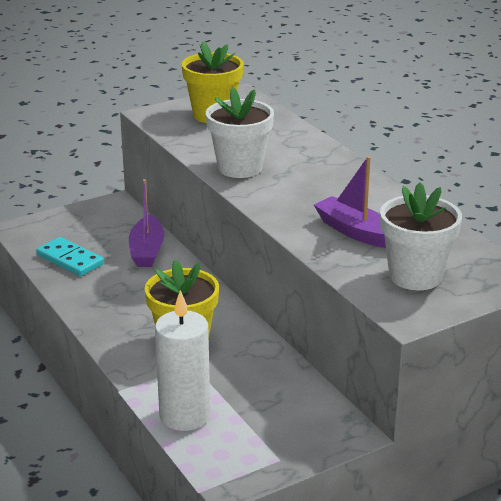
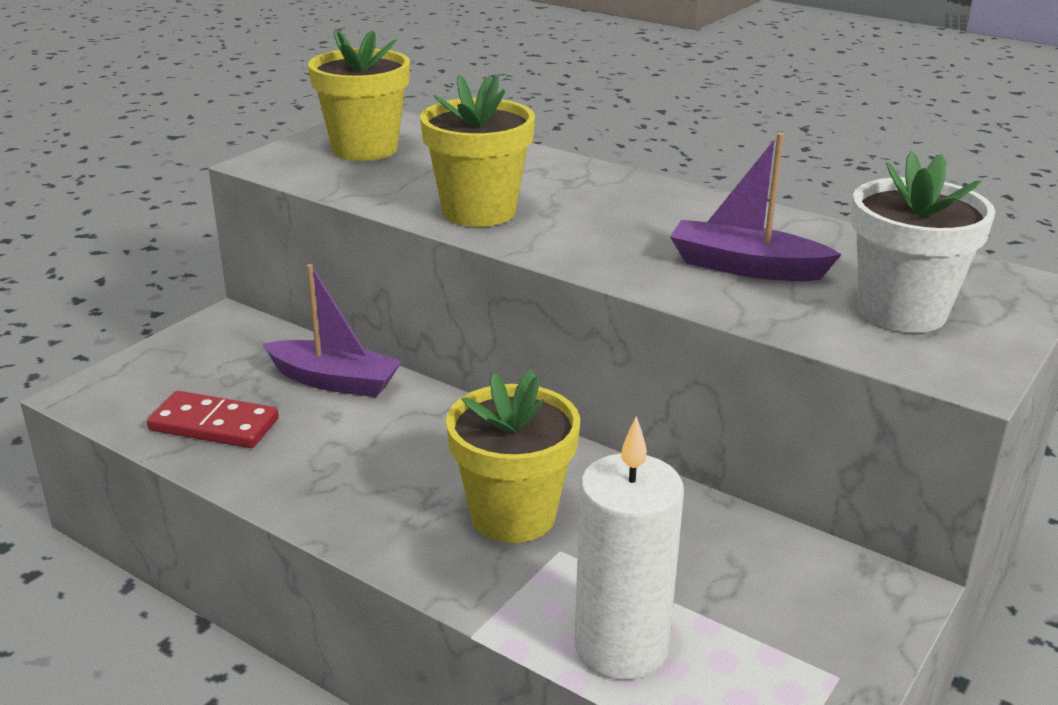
camera: 25 degrees left, 0 degrees up
(70, 259) = (214, 425): turquoise domino -> red domino
(147, 251) = (334, 381): purple boat -> purple boat turned 45 degrees counterclockwise
(240, 168) = (479, 211): white flower pot -> yellow flower pot

